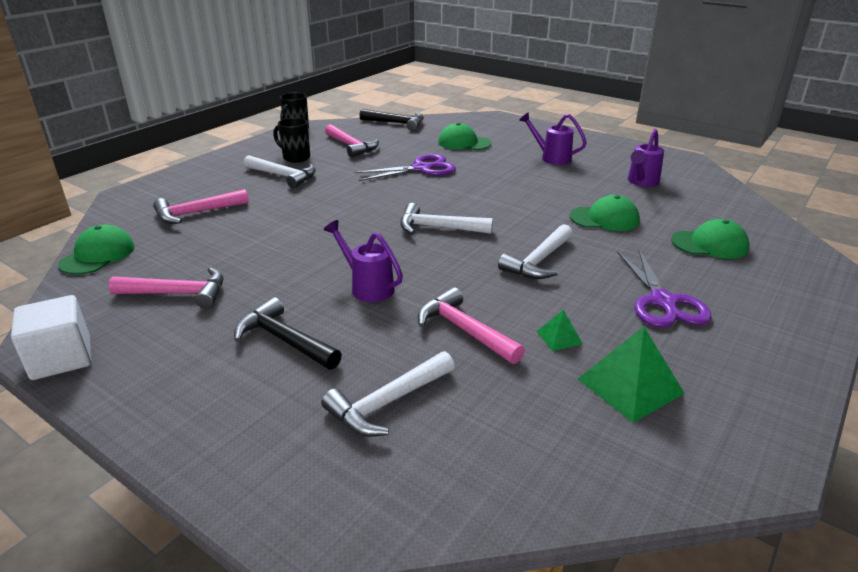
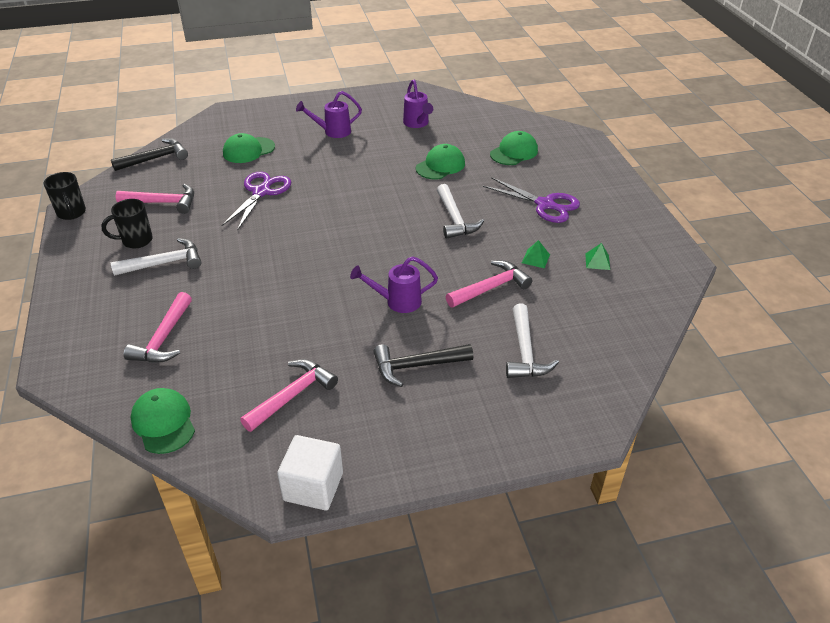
camera: 50 degrees left, 10 degrees up
(438, 228) = (361, 233): white hammer -> none
(464, 330) = (491, 288): pink hammer -> pink hammer turned 150 degrees clockwise
(630, 386) = (597, 261): green pyramid -> green pyramid, size x0.51

